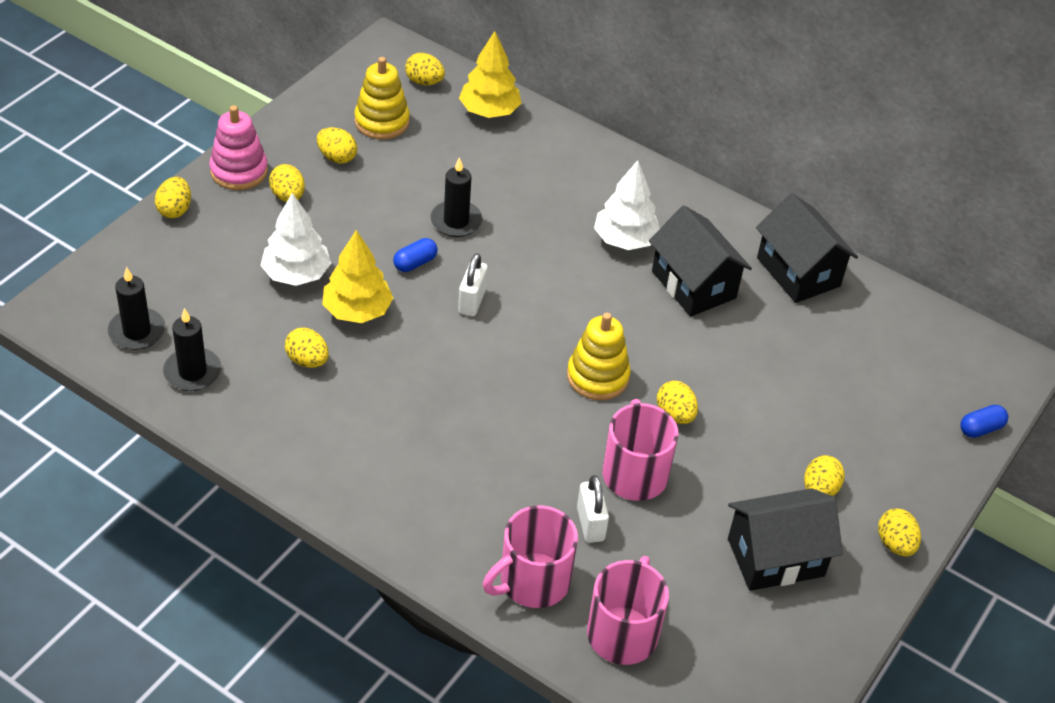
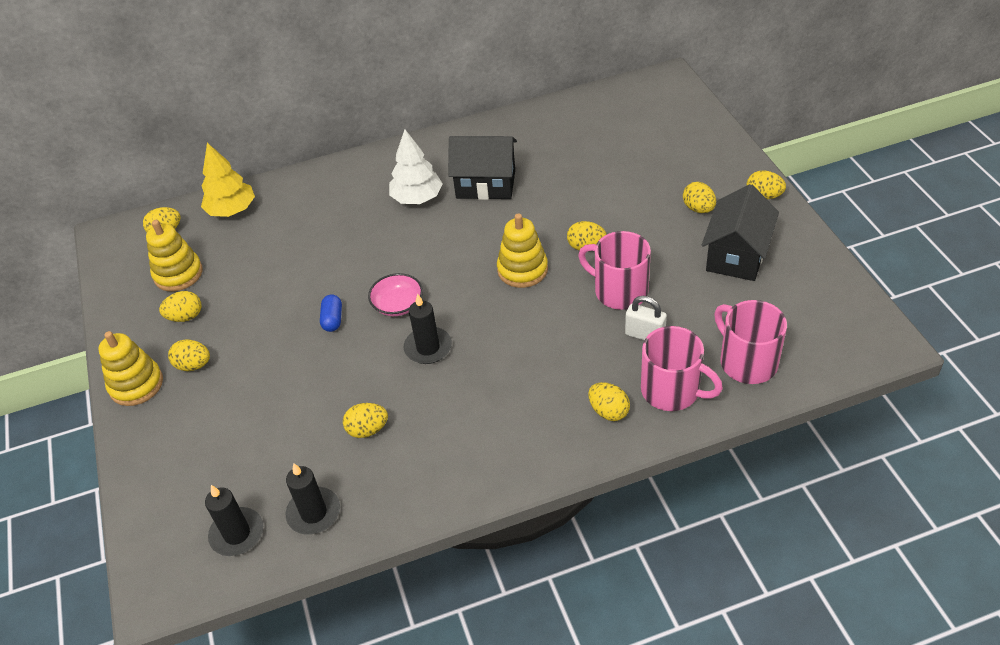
camera: 45 degrees left, 0 degrees up
(175, 210) = (133, 447): yellow egg -> yellow egg (608, 411)
(239, 171) = (136, 385): pink stacking toy -> yellow stacking toy
(296, 274) = (276, 397): white tree -> none
(357, 310) = (346, 375): yellow tree -> none
(456, 221) = (316, 278): black candle -> black candle (428, 348)
(472, 301) = (398, 304): white padlock -> pink bowl
(532, 581) = (672, 391): pink mug -> pink mug turned 60 degrees counterclockwise
(798, 272) = (519, 132): black house -> none
(980, 429) = (704, 117): blue capsule -> none

